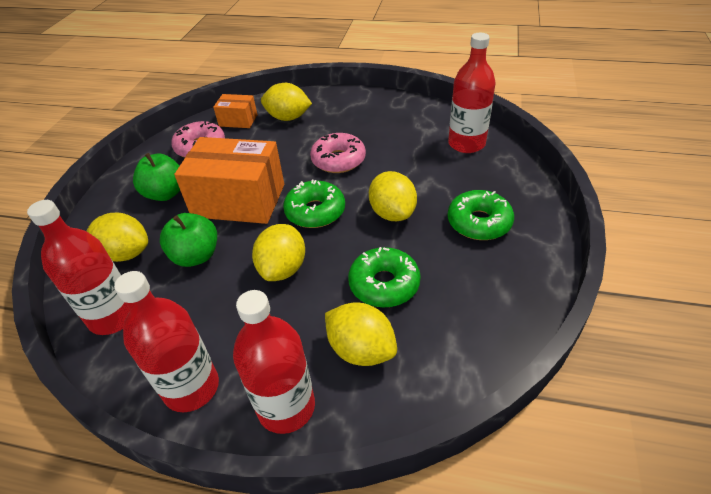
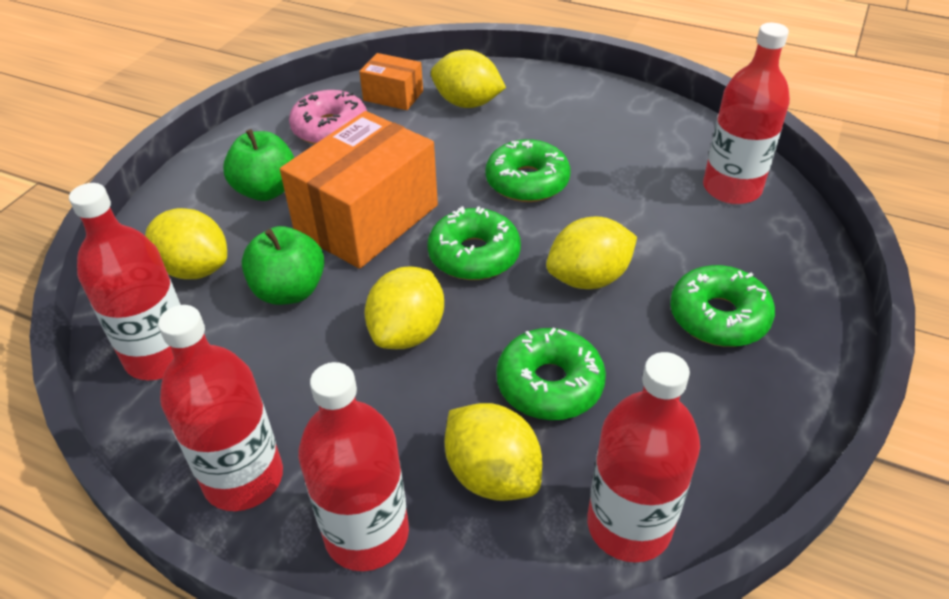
camera: 10 degrees right, 0 degrees up
(239, 200) = (367, 219): orange box -> orange box turned 75 degrees counterclockwise
(338, 160) = (527, 182): pink donut -> green donut
(392, 213) = (588, 278): yellow lemon -> yellow lemon turned 75 degrees clockwise
(457, 364) = (629, 525): none -> red bottle

